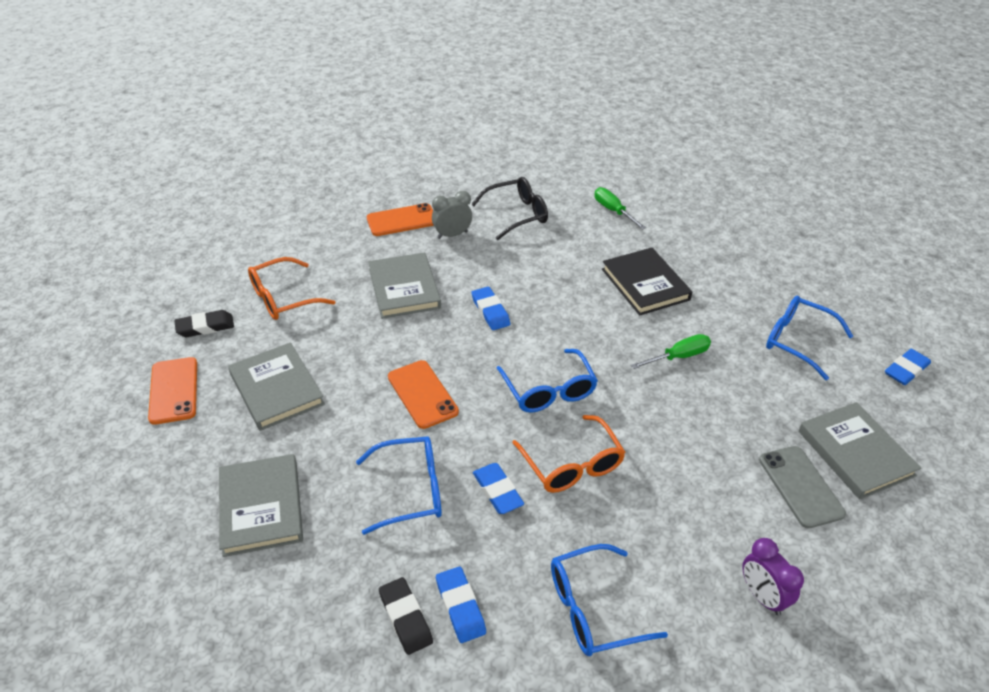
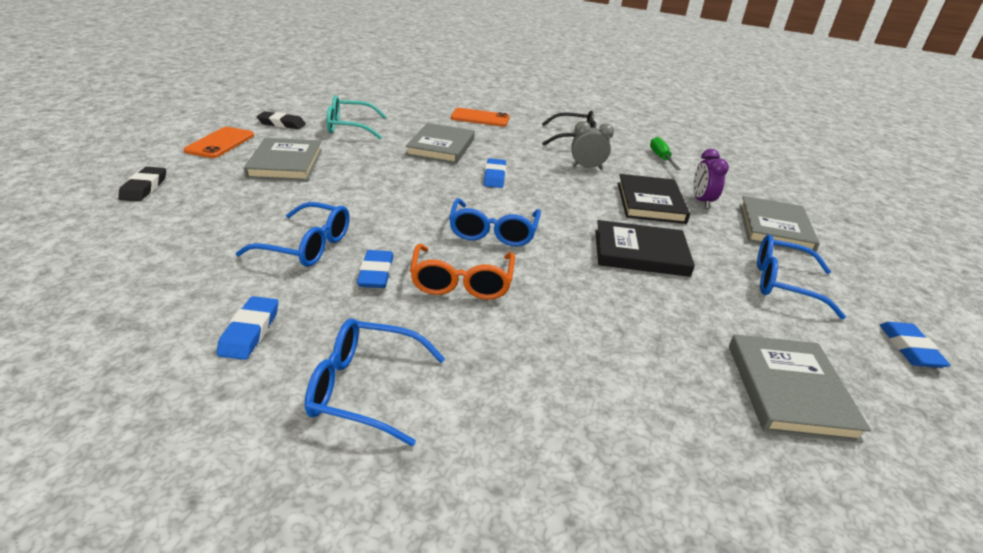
camera: 25 degrees right, 10 degrees down
(261, 507) = (189, 214): grey book -> grey book (774, 228)
(282, 298) = (349, 127): orange glasses -> turquoise glasses
(405, 618) = (197, 318): black eraser -> black eraser (144, 188)
(422, 394) = (386, 200): orange phone -> none
(452, 235) = (510, 134): grey clock -> grey clock (587, 168)
(679, 356) = (640, 253): green screwdriver -> black book
(762, 596) = (560, 464): purple clock -> purple clock (701, 201)
(797, 341) = (782, 283): blue glasses -> blue glasses turned 45 degrees counterclockwise
(800, 486) = (694, 390): grey phone -> none
(906, 370) = (909, 348): blue eraser -> blue eraser turned 75 degrees counterclockwise

